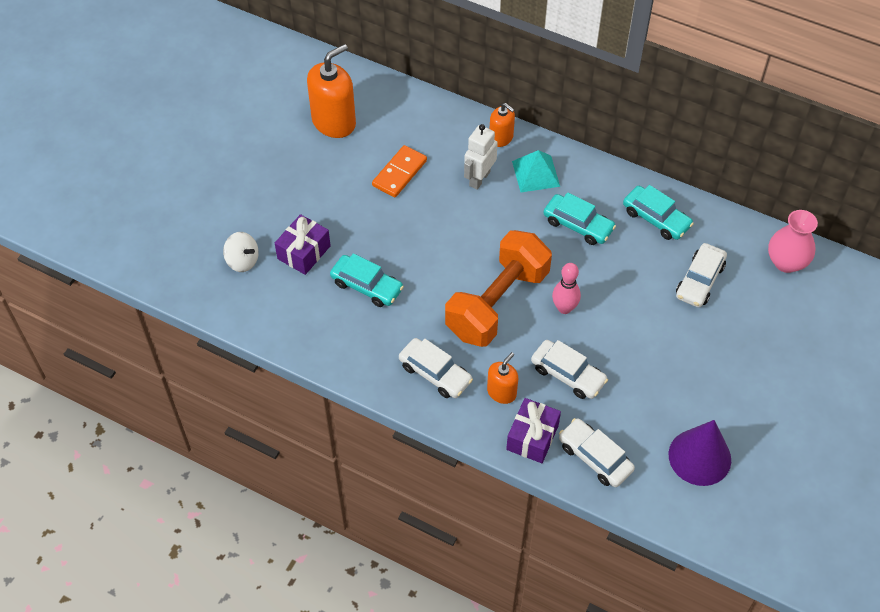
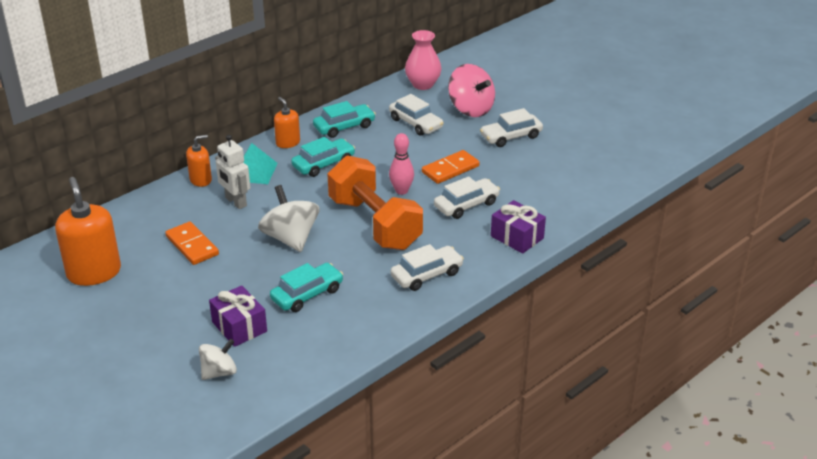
camera: 70 degrees left, 20 degrees down
(443, 243) = (290, 238): none -> white spinning top
(501, 392) = (465, 243): orange soap dispenser -> orange soap dispenser (288, 143)
(595, 457) = (549, 211): white car -> white car (511, 136)
(626, 340) = (450, 169): none -> orange domino
(699, 457) = (570, 164): purple cone -> none
(760, 325) = (470, 109): none -> pink spinning top

